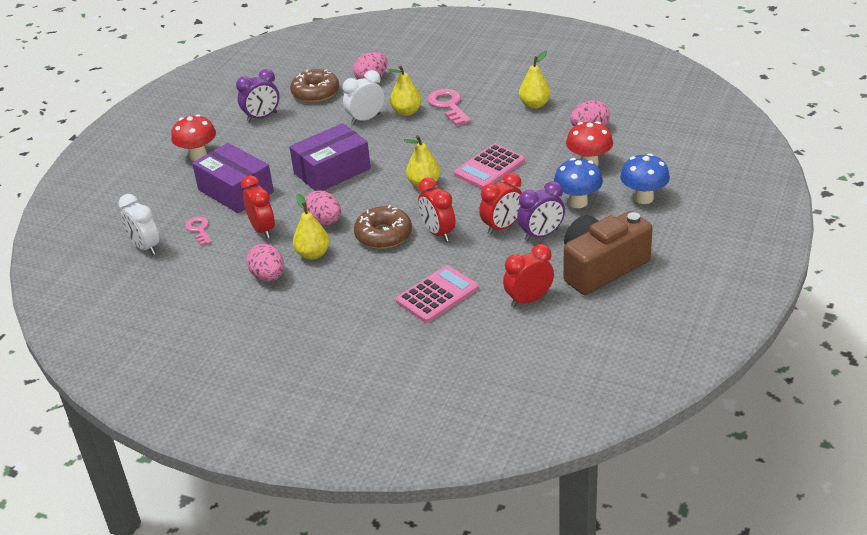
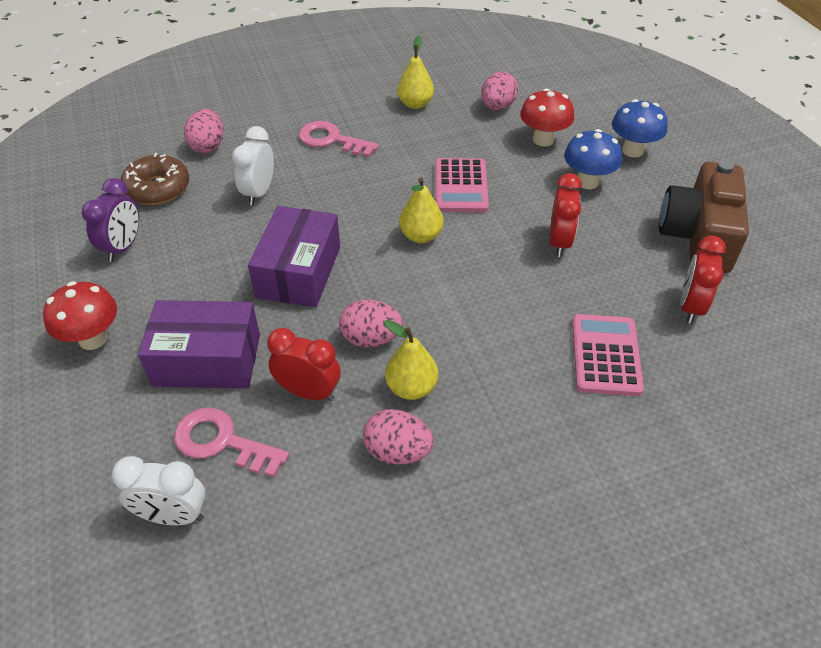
camera: 45 degrees left, 10 degrees up
(199, 229) = (222, 442): pink key -> pink key, size x1.60
(383, 235) = (457, 317): brown donut -> none
(406, 112) = (295, 165): yellow pear -> none
(438, 233) = (508, 283): red clock -> none
(541, 235) = (604, 231): purple clock -> none

